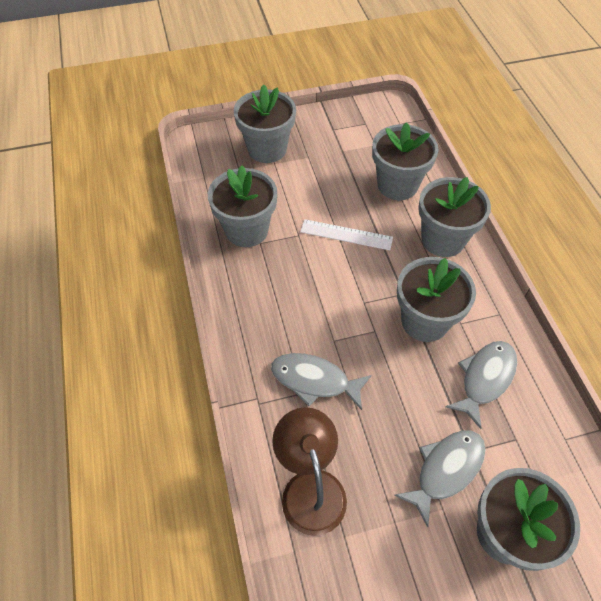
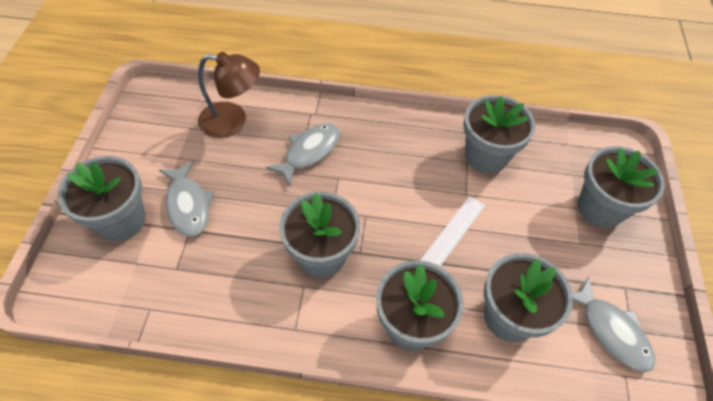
camera: 110 degrees right, 0 degrees up
(485, 379) = (239, 275): grey fish -> grey fish (611, 331)

